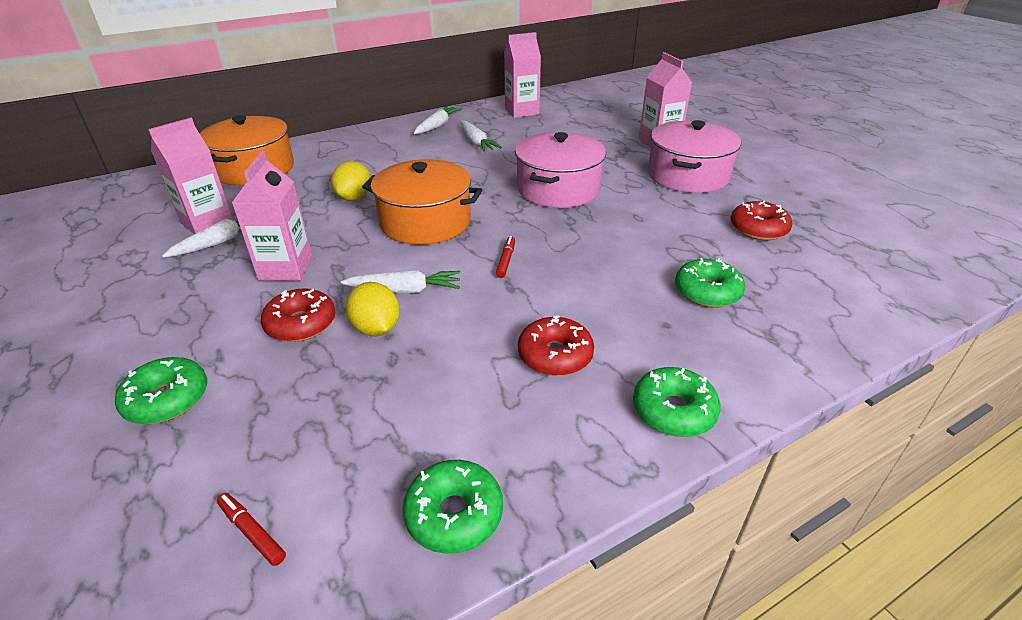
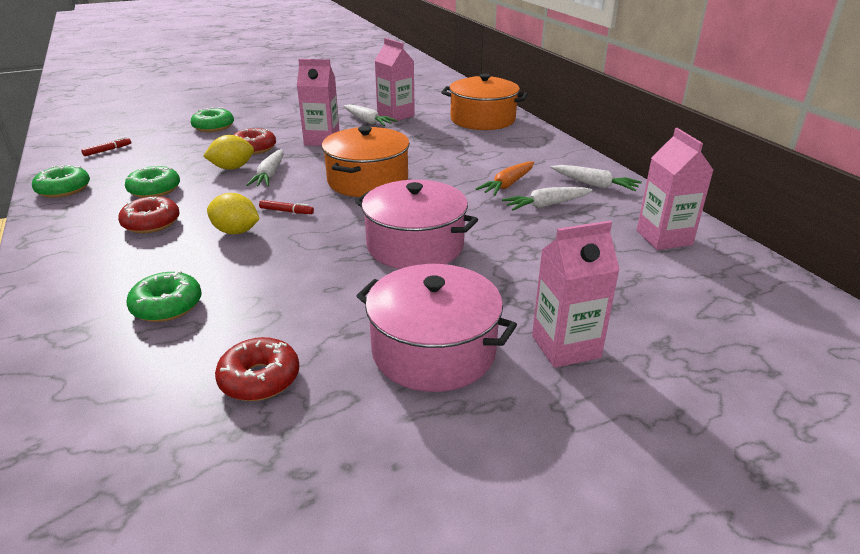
camera: 95 degrees right, 5 degrees down
(354, 197) = (421, 154): yellow lemon -> yellow lemon (236, 231)
(437, 156) = (507, 185): none -> orange carrot
(673, 411) = (54, 261): green donut -> green donut (154, 190)

